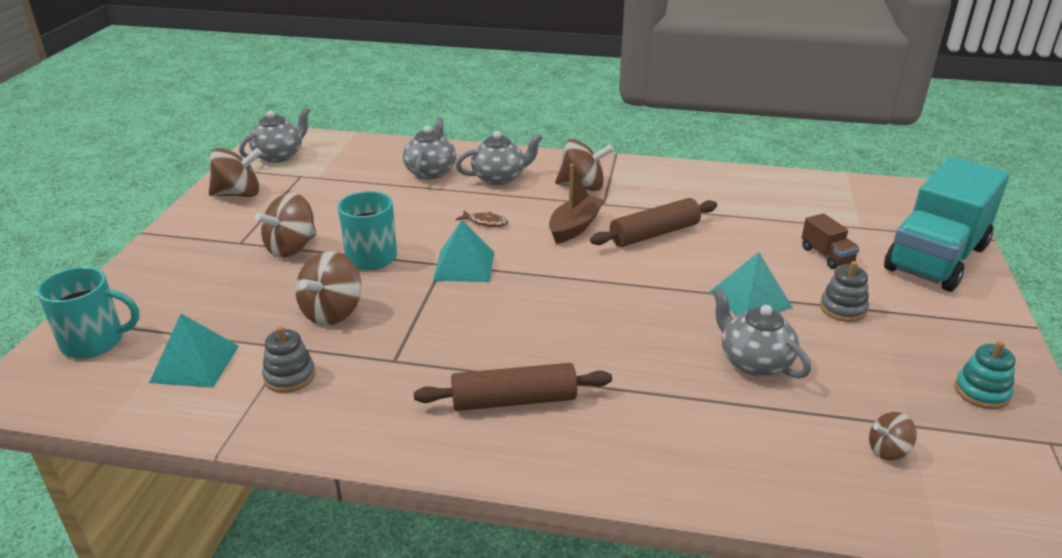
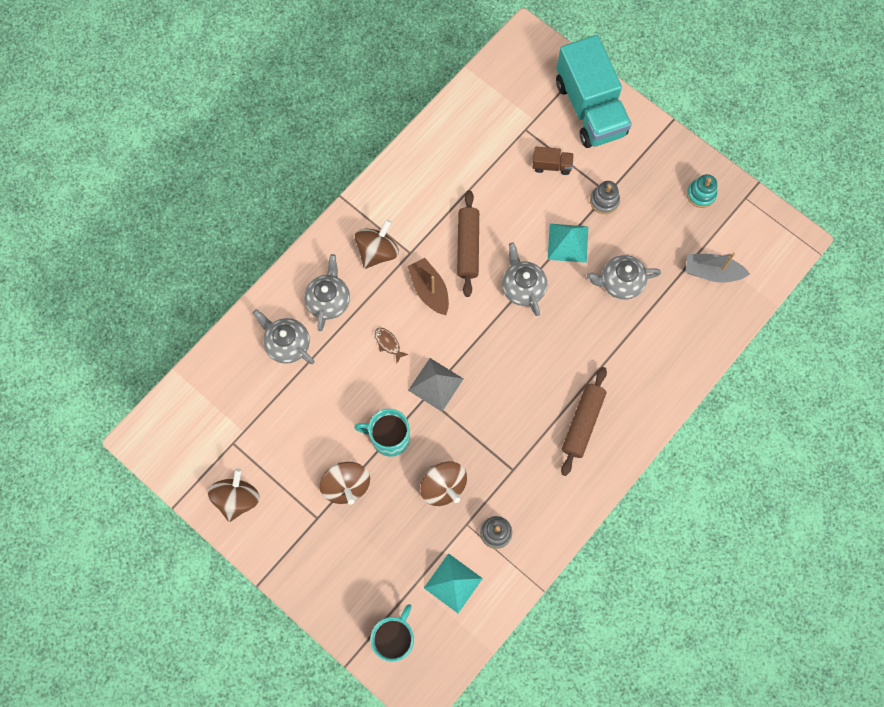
camera: 60 degrees left, 40 degrees up
(279, 155) = (183, 447): grey teapot -> grey teapot (522, 287)
(464, 266) = (436, 384): turquoise pyramid -> grey pyramid
(485, 222) = (388, 343): brown fish -> brown fish turned 90 degrees counterclockwise
(888, 450) = (712, 272): brown spinning top -> grey boat

